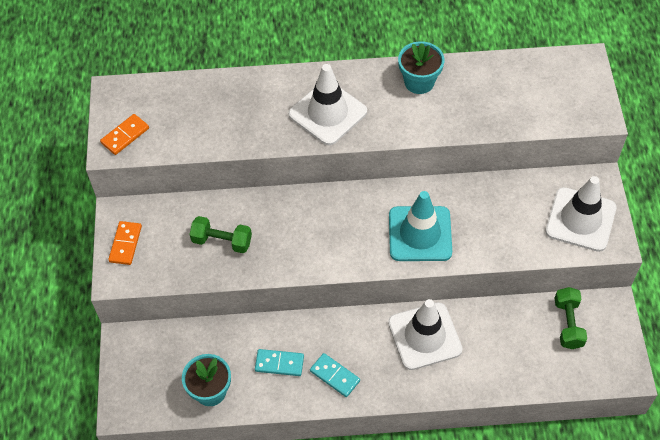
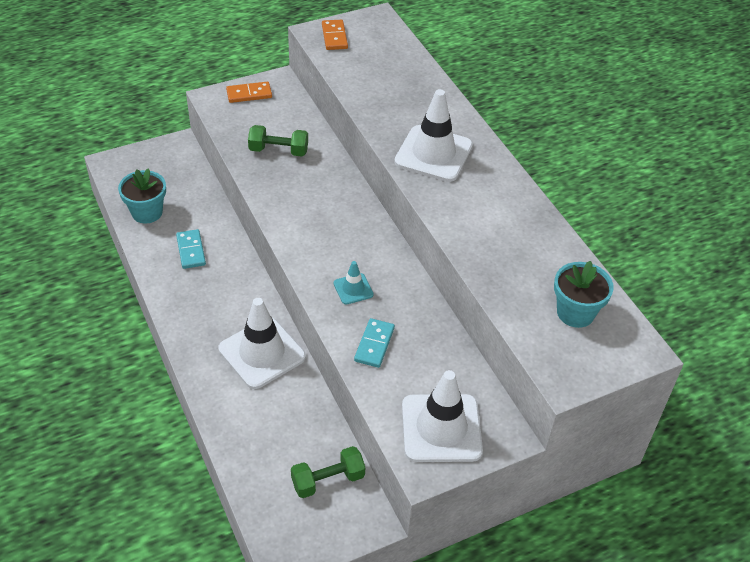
camera: 65 degrees right, 10 degrees down
(125, 135) = (334, 37): orange domino -> orange domino turned 60 degrees clockwise
(222, 241) = (278, 151): green dumbbell -> green dumbbell turned 75 degrees counterclockwise
(335, 376) = (191, 294): turquoise domino -> turquoise domino (374, 344)
(419, 82) = (515, 211): turquoise flower pot -> turquoise flower pot (575, 312)
(420, 234) = (353, 289): turquoise traffic cone -> turquoise traffic cone, size x0.48

